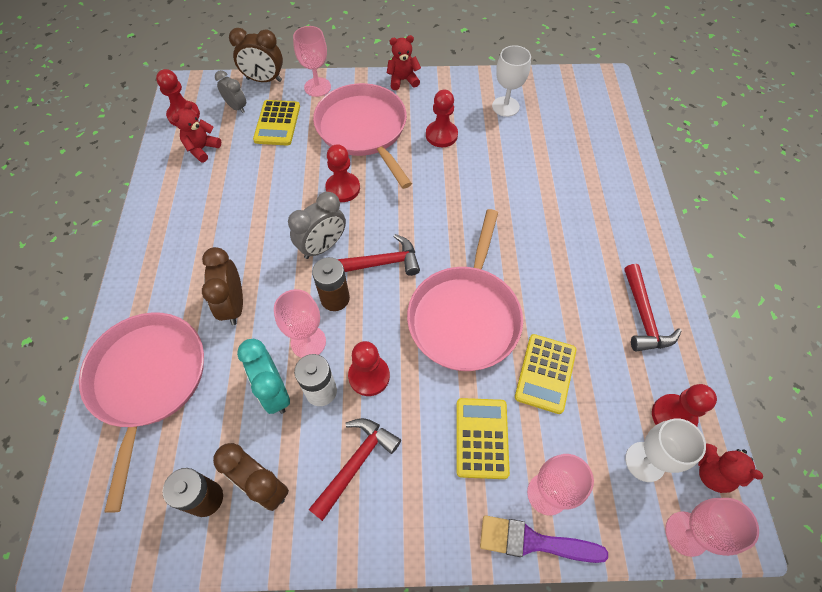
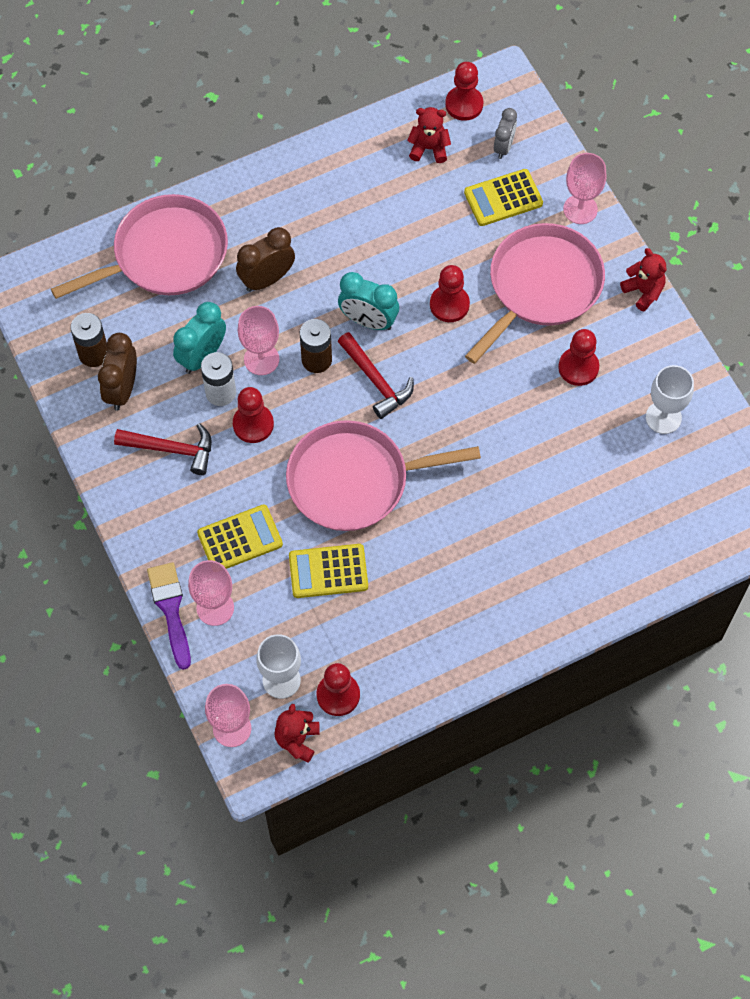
camera: 65 degrees right, 5 degrees up
(264, 80) = (560, 151): brown clock -> none
(322, 246) = (368, 321): grey clock -> turquoise clock
(643, 316) = (436, 643): red hammer -> none

